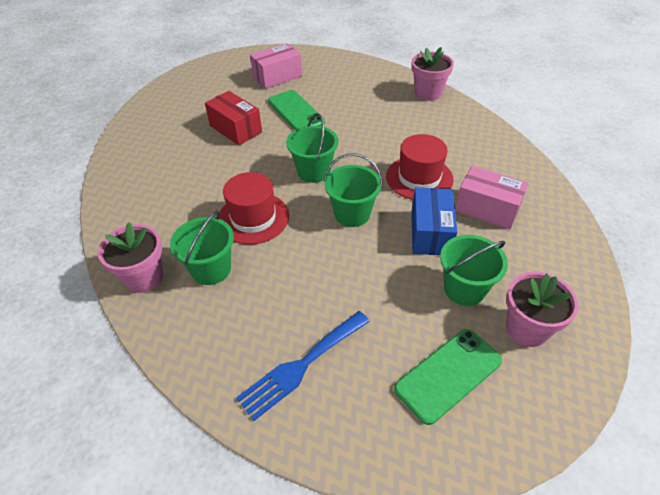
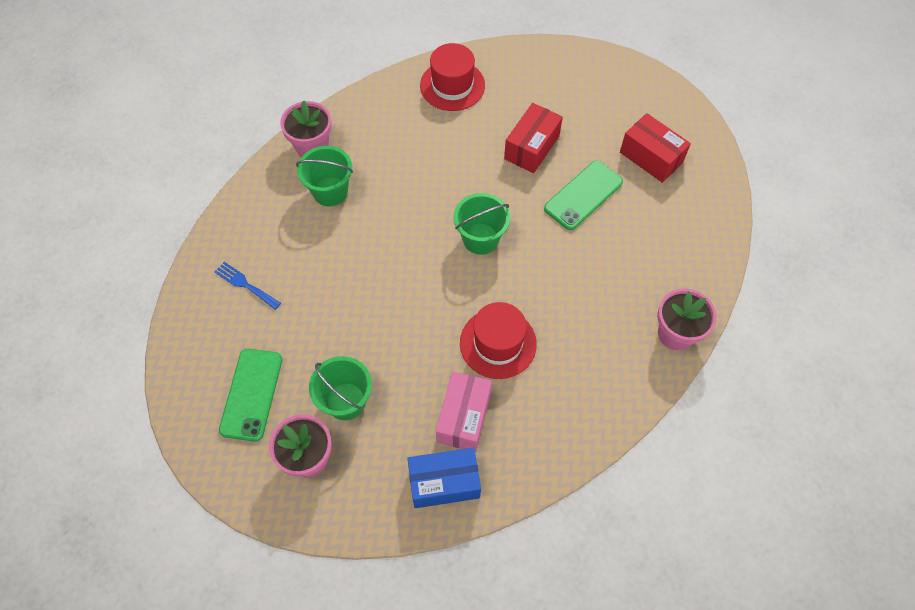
camera: 75 degrees right, 15 degrees up
(253, 218) = (399, 204): red hat -> red hat (452, 85)
(277, 77) = (651, 157): pink box -> red box
(301, 366) = (245, 284): blue fork -> blue fork, size x0.62
(352, 214) = (424, 287): green bucket -> none
(430, 233) = (414, 364): blue box -> blue box (444, 482)
(448, 375) = (251, 394): green phone -> green phone turned 60 degrees clockwise

